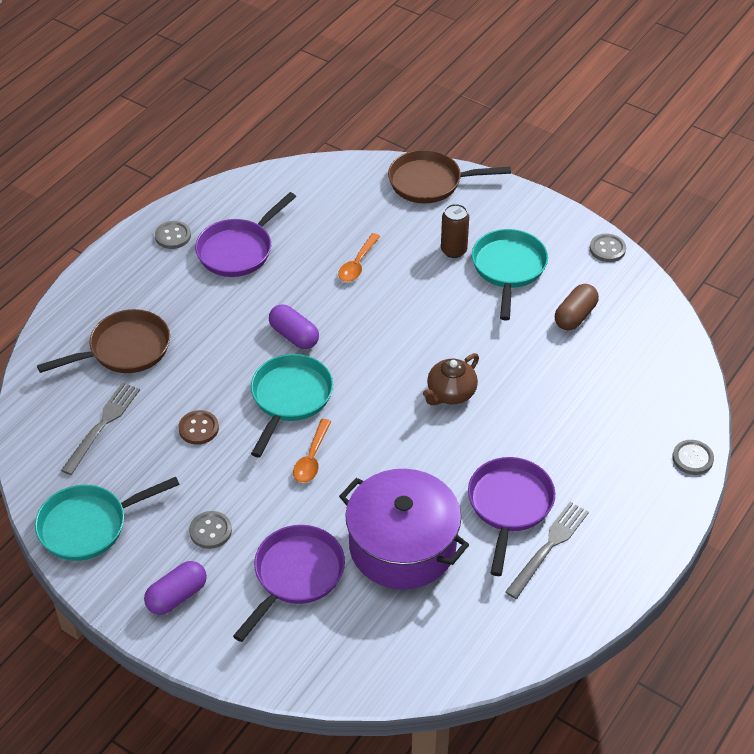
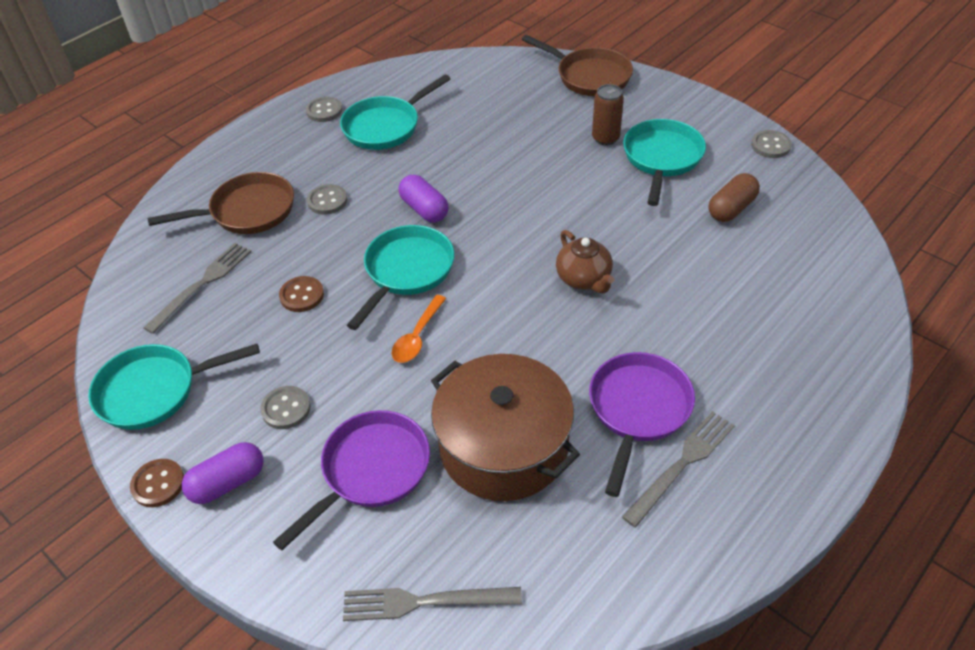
camera: 10 degrees right, 0 degrees up
(117, 603) = (158, 484): none -> brown button
(238, 250) = (385, 126): purple pan -> turquoise pan
(357, 264) = (503, 145): orange spoon -> none
(360, 670) = (425, 602): none -> grey fork
(402, 546) = (503, 446): purple pot -> brown pot
(430, 182) = (589, 76): brown pan -> brown pan turned 150 degrees counterclockwise
(450, 393) = (584, 279): brown teapot -> brown teapot turned 75 degrees counterclockwise
(692, 458) = (865, 372): grey button -> grey button (327, 201)

